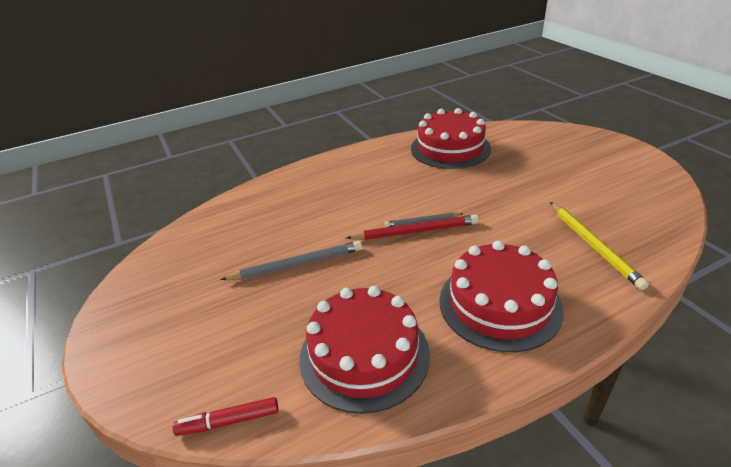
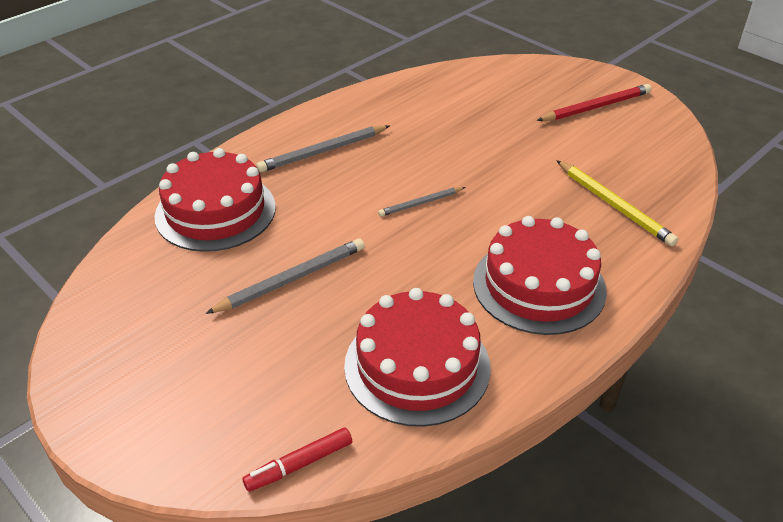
camera: 20 degrees left, 5 degrees up
(363, 174) = (323, 151): none -> grey pencil
(415, 231) = (417, 217): red pencil -> red pencil (596, 107)
(450, 148) = (418, 103): red cake -> red cake (215, 211)

